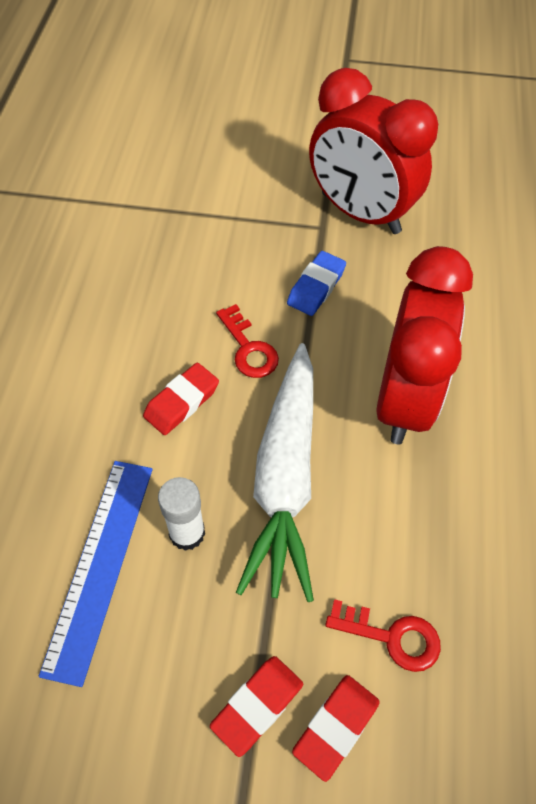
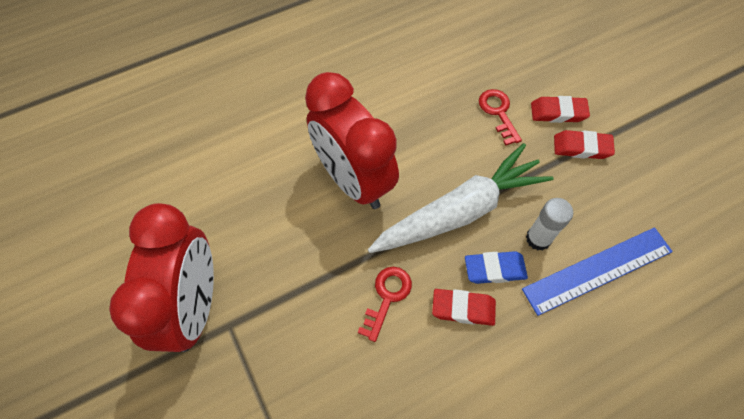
camera: 125 degrees left, 5 degrees up
(316, 287) = (297, 289): blue eraser -> blue eraser (494, 269)
(404, 399) = (353, 180): red clock -> red clock turned 105 degrees counterclockwise

